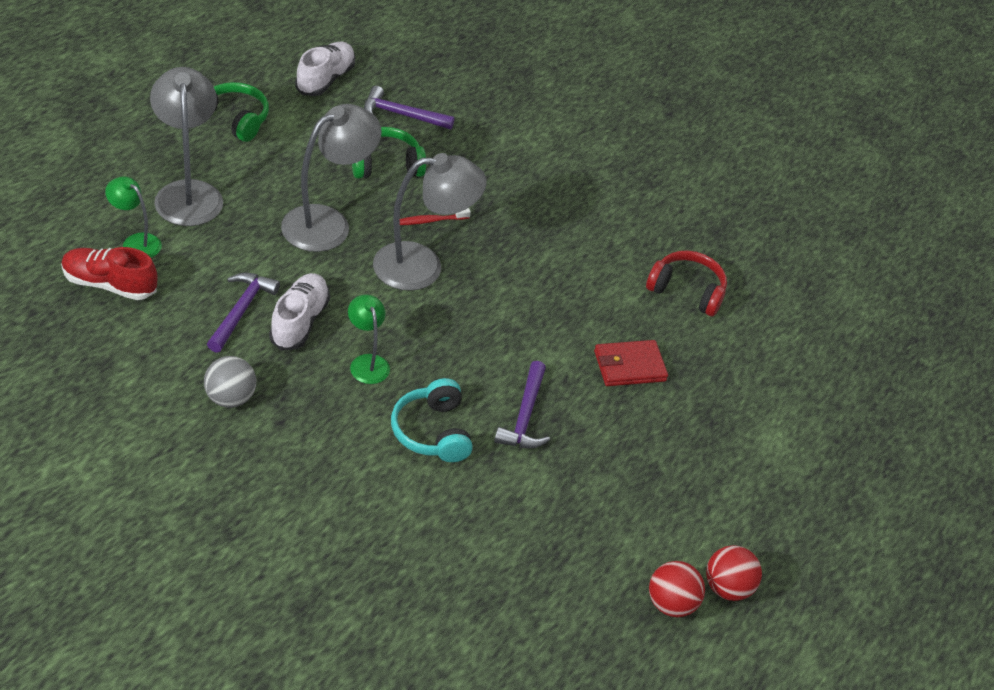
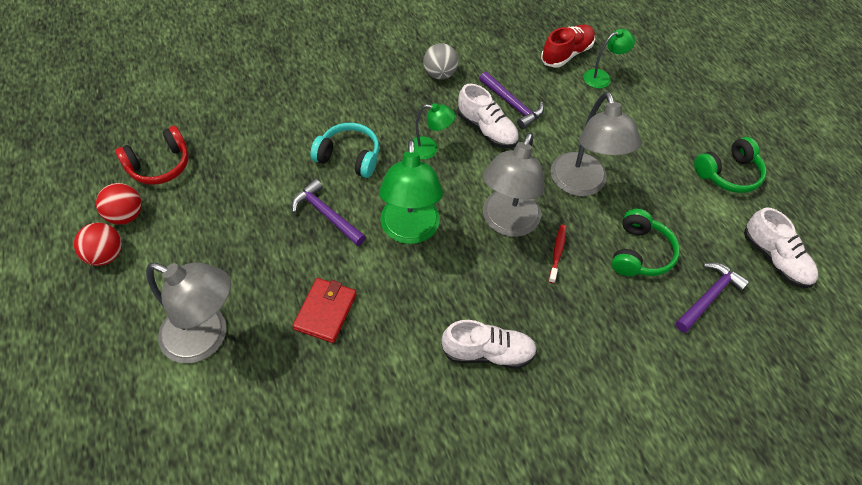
camera: 125 degrees right, 10 degrees up
(188, 193) = (645, 118): grey lamp -> grey lamp (206, 338)
(491, 338) = (410, 231): none -> green lamp
(573, 240) = (488, 352): none -> white shoe
(686, 291) = (377, 415): red headphones -> red headphones (159, 165)

